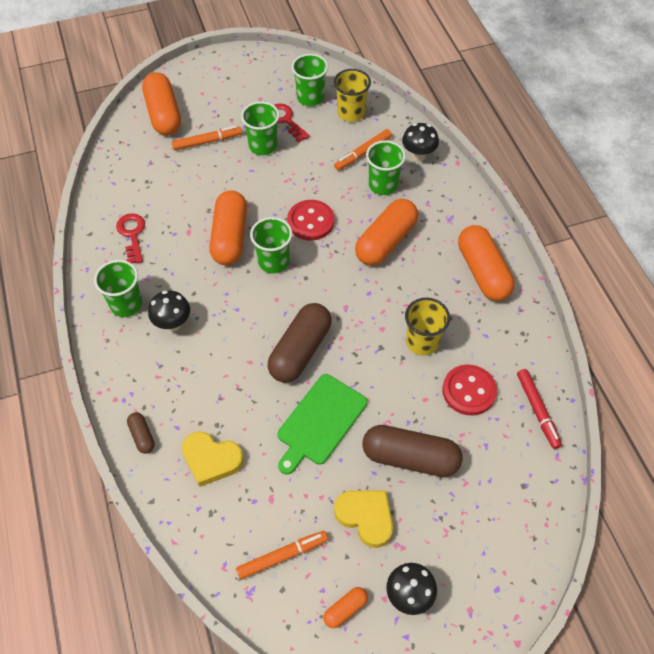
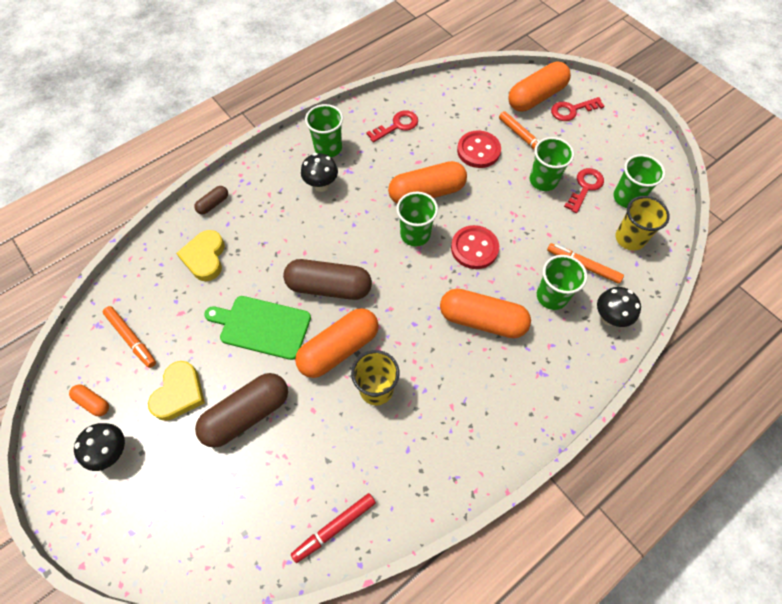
camera: 70 degrees right, 5 degrees up
(195, 95) = (572, 110): none -> red key
(410, 457) = (247, 414): brown capsule -> brown capsule turned 60 degrees clockwise
(469, 391) = (335, 450): red button -> red button (478, 151)
(483, 272) = (487, 426): orange capsule -> orange capsule (339, 349)

